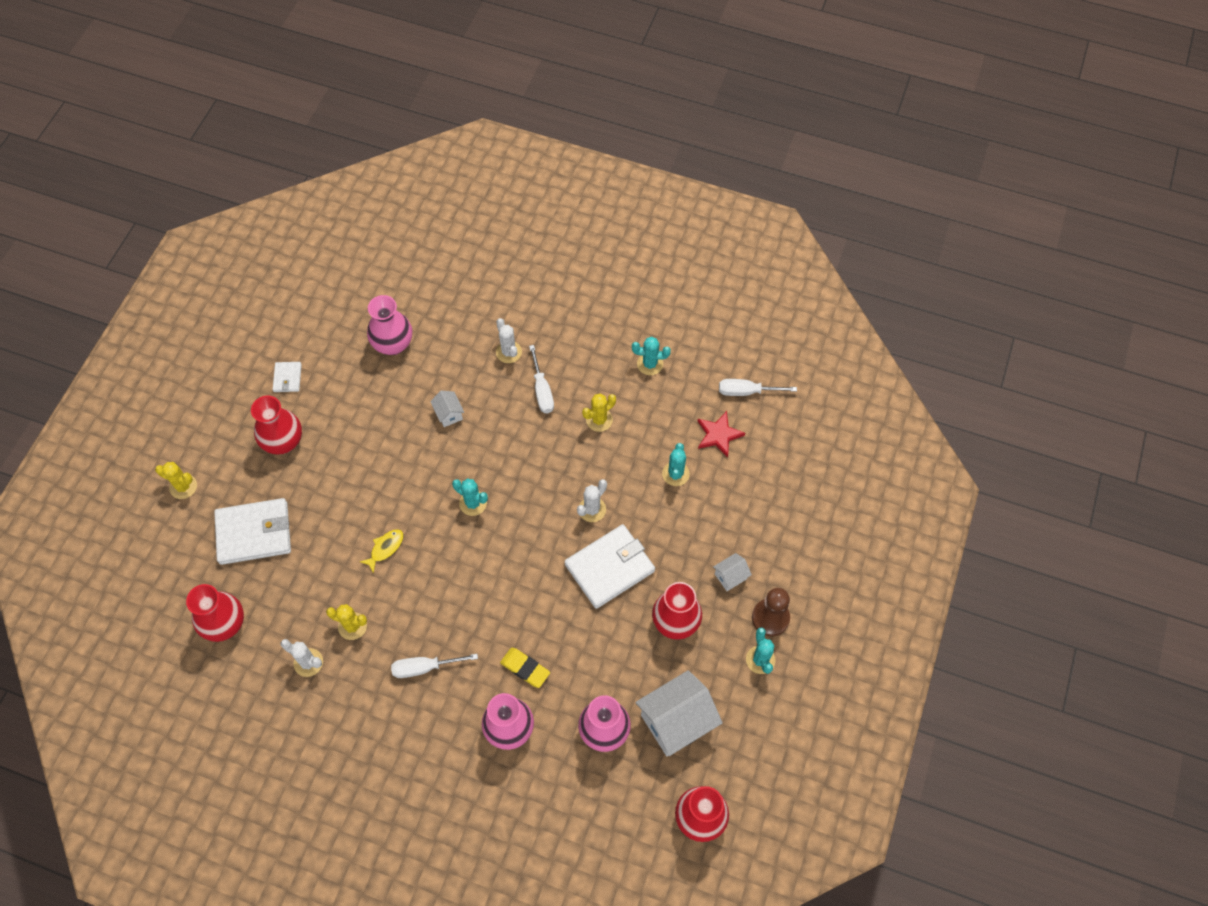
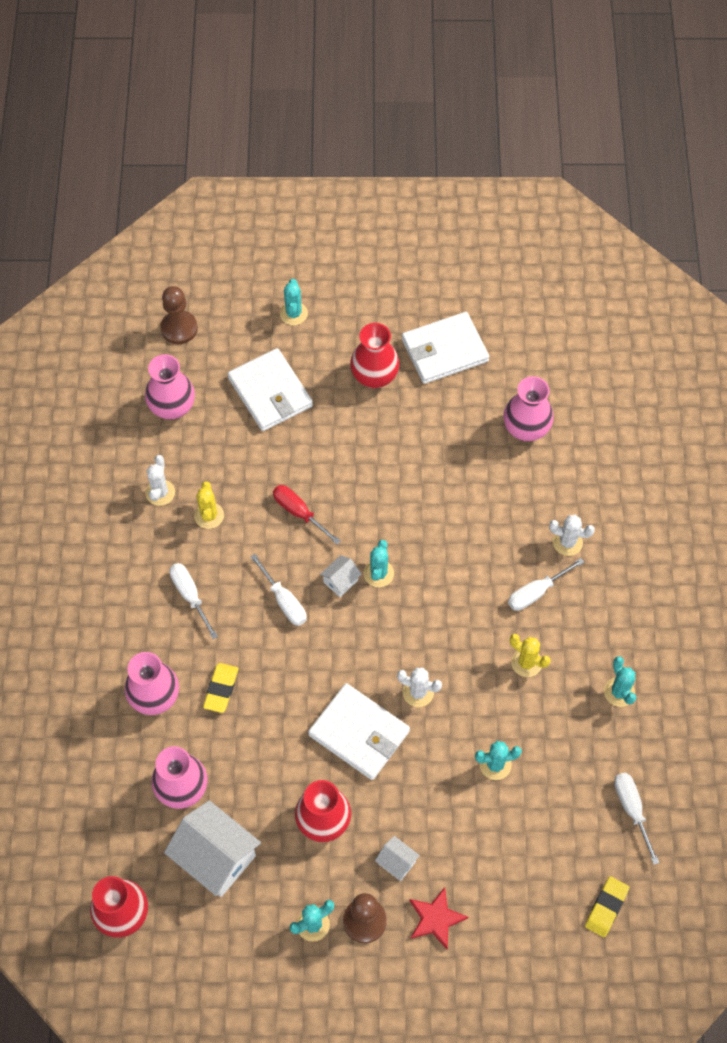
camera: 70 degrees right, 0 degrees up
(143, 592) = (179, 328): none -> brown pawn
(183, 486) = (293, 313): yellow cactus -> turquoise cactus
(225, 624) = (172, 407): red vase -> pink vase
(287, 378) = (444, 350): white wallet -> white wallet, size x2.08
(385, 548) = (298, 512): yellow fish -> red screwdriver
(449, 414) = (469, 512): white house -> white house (340, 581)
(465, 588) = (284, 601): none -> white screwdriver
(508, 352) = (567, 542): white cactus -> white cactus turned 60 degrees clockwise
(718, 435) = (562, 795): red star -> red star (436, 918)
(816, 438) = (606, 907): none -> yellow eraser

